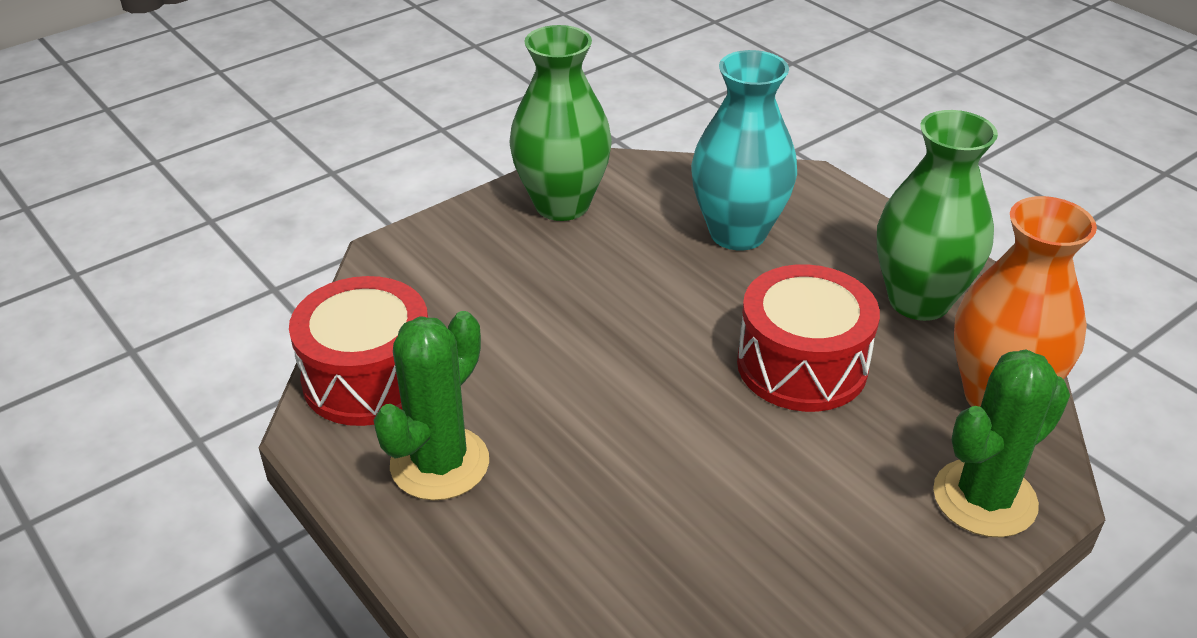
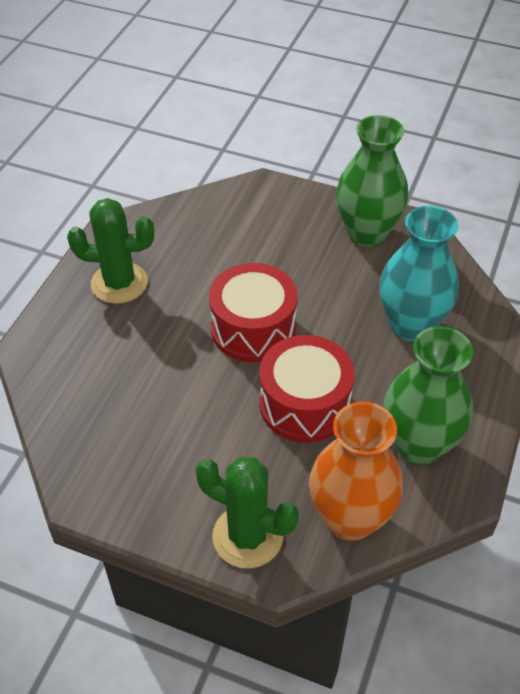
camera: 60 degrees right, 10 degrees up
(369, 378) = (160, 228): red drum -> red drum (253, 329)

